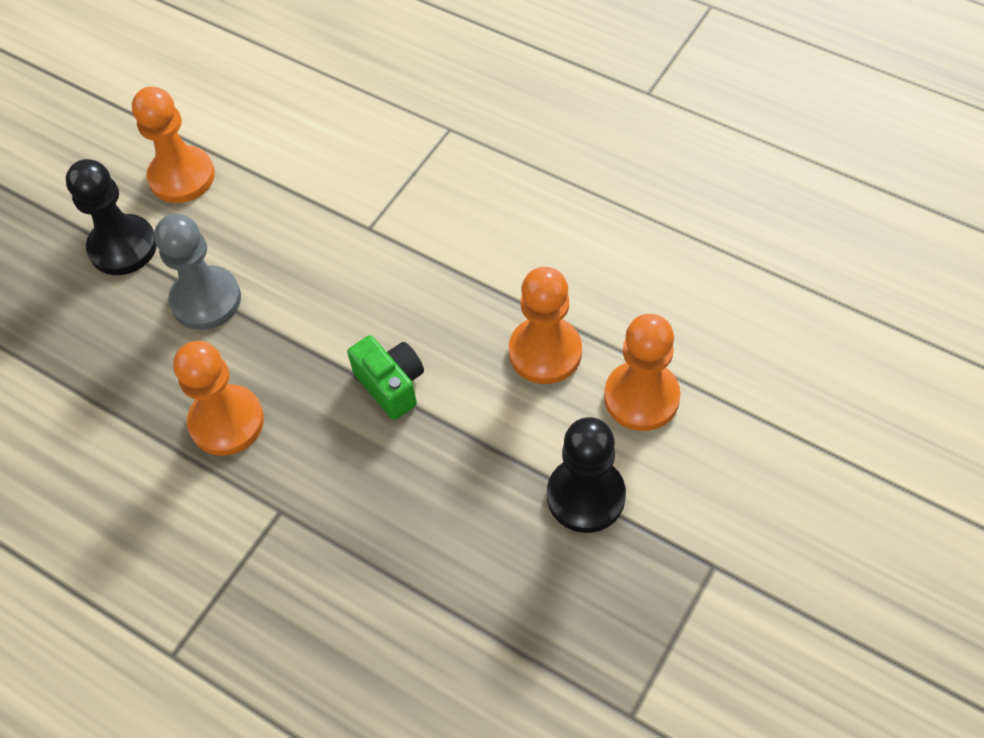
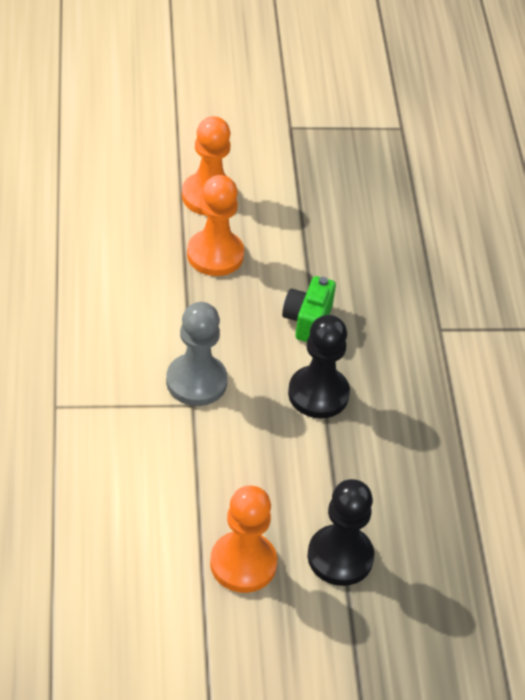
camera: 135 degrees left, 10 degrees down
(206, 300) = (336, 467): grey pawn -> grey pawn (196, 381)
(226, 422) = (412, 393): orange pawn -> none
(586, 496) = (298, 194): black pawn -> black pawn (318, 394)

